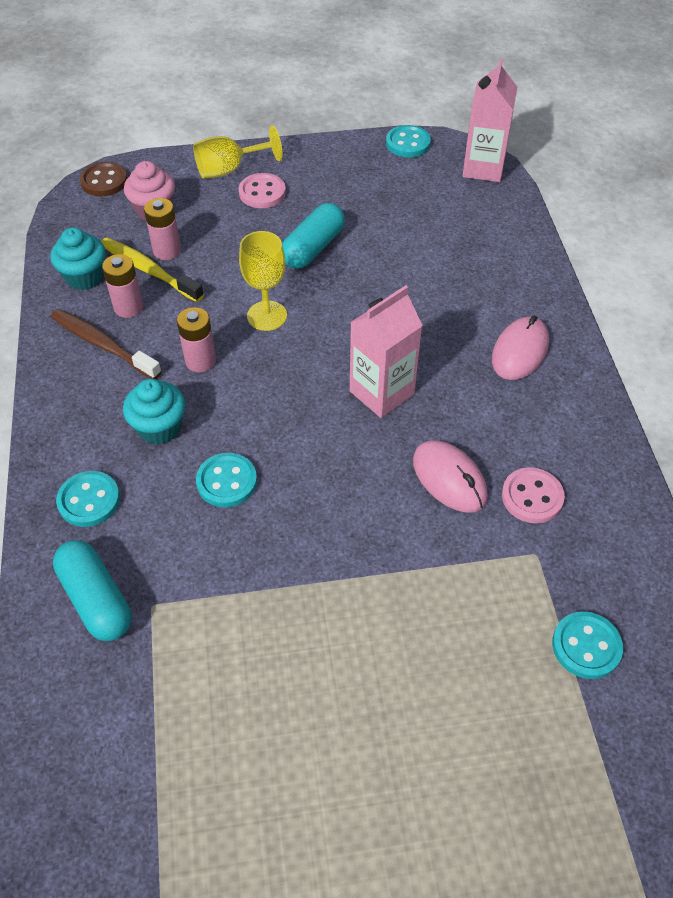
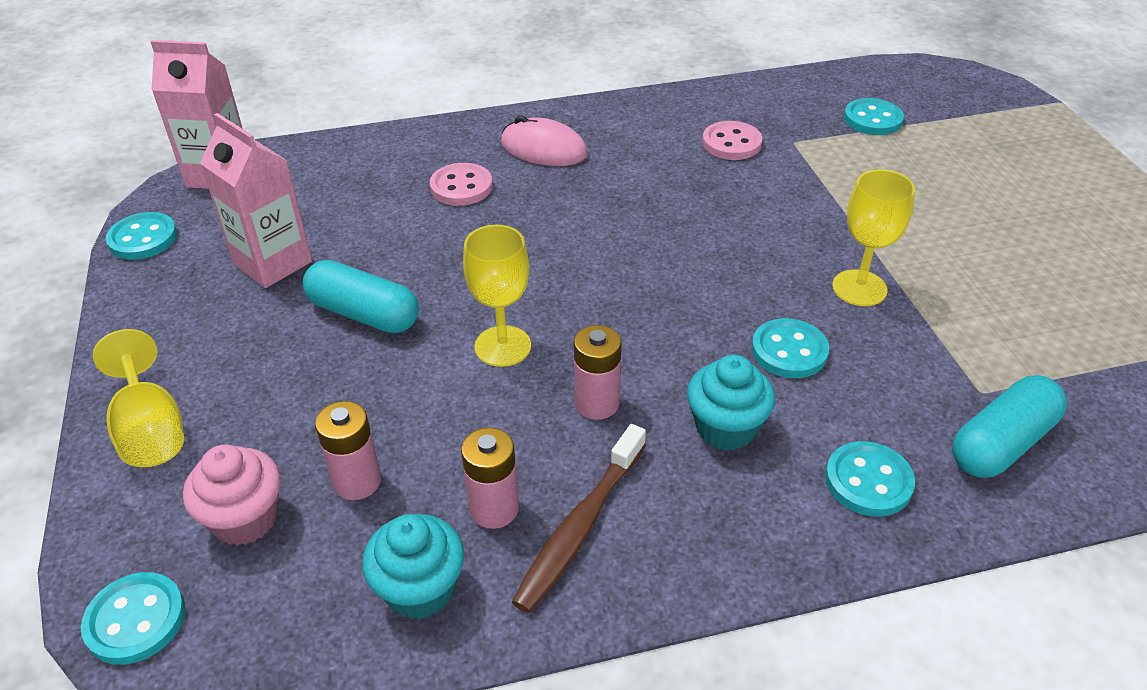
camera: 95 degrees left, 10 degrees down
(104, 181) = (135, 620): brown button -> turquoise button
(148, 270) = (404, 498): yellow toothbrush -> none
(262, 193) = (225, 381): pink button -> pink button (461, 187)
(293, 551) = (859, 288): none -> yellow goblet
(381, 393) = (621, 239): pink carton -> pink carton (273, 263)
(449, 479) = (727, 190): pink mouse -> none

